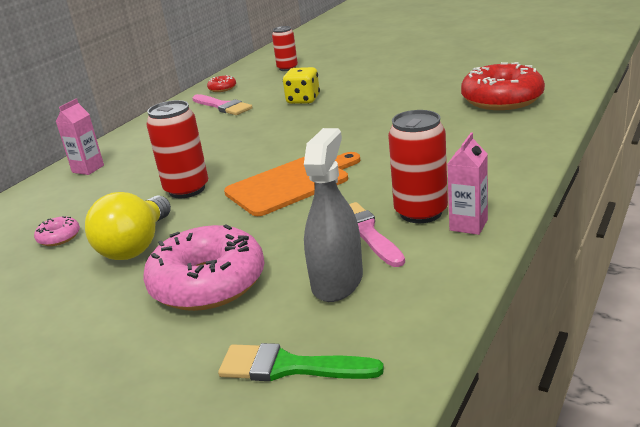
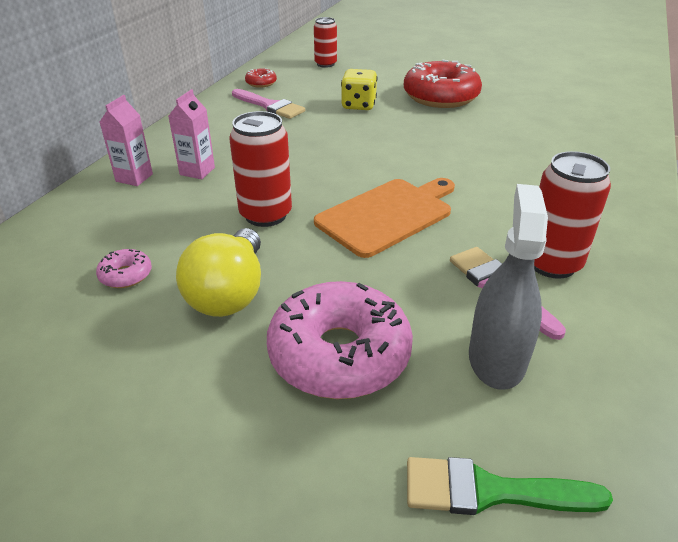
camera: 10 degrees left, 10 degrees up
(468, 225) = (612, 284): pink carton -> pink carton (197, 171)
(502, 99) = (573, 122): red donut -> red donut (440, 97)

